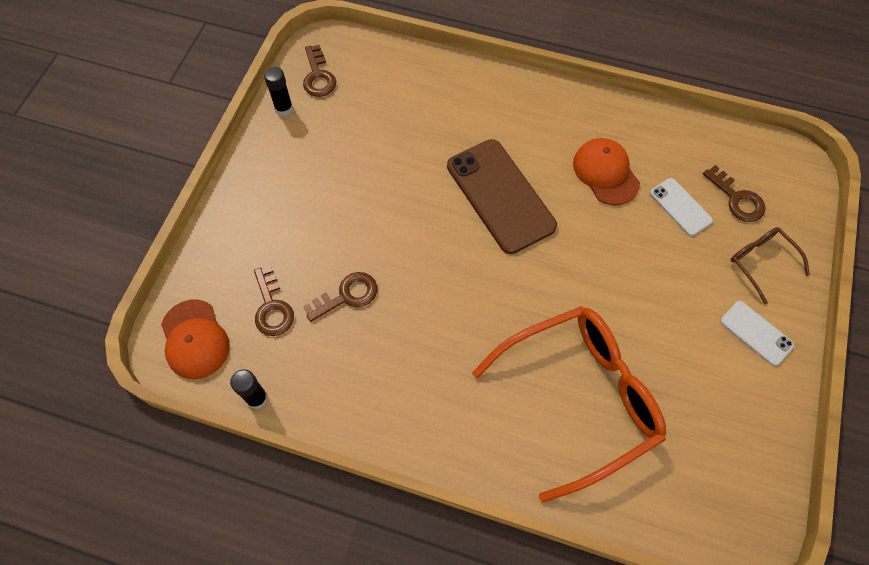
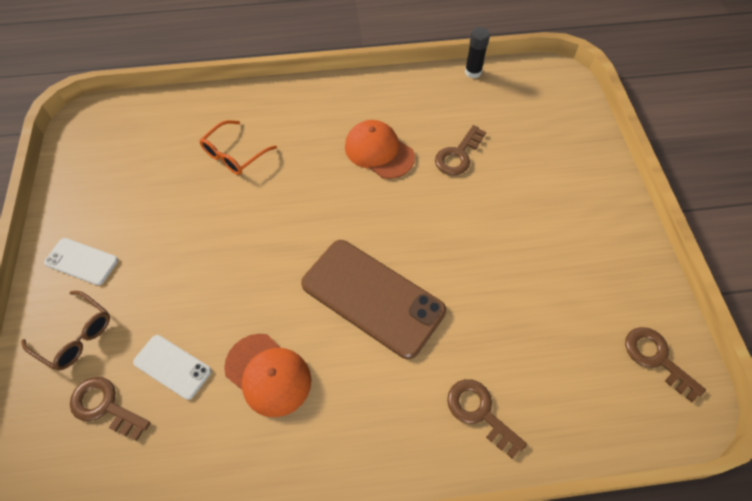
camera: 155 degrees right, 5 degrees down
(194, 339) = (546, 87): orange cap -> orange cap (379, 151)
(272, 307) = (509, 126): brown key -> brown key (479, 412)
(284, 108) = (655, 300): black glue stick -> none
(579, 398) = (234, 155): orange glasses -> orange glasses, size x0.46

